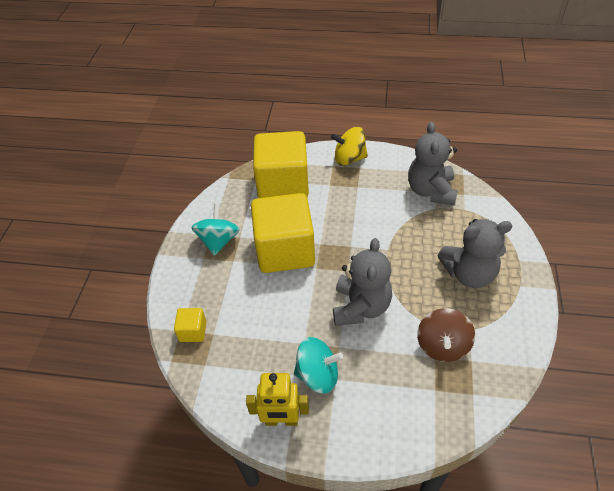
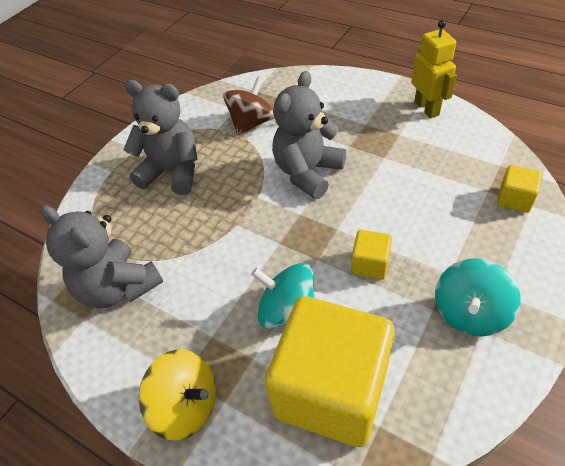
camera: 155 degrees left, 0 degrees up
(281, 420) = (427, 108): yellow robot -> yellow robot turned 45 degrees clockwise
(285, 250) = (370, 264): yellow cube -> yellow cube, size x0.42
(318, 375) = (380, 130): turquoise spinning top -> turquoise spinning top (287, 310)
(431, 191) = (118, 287): grey teddy bear -> grey teddy bear turned 105 degrees clockwise

